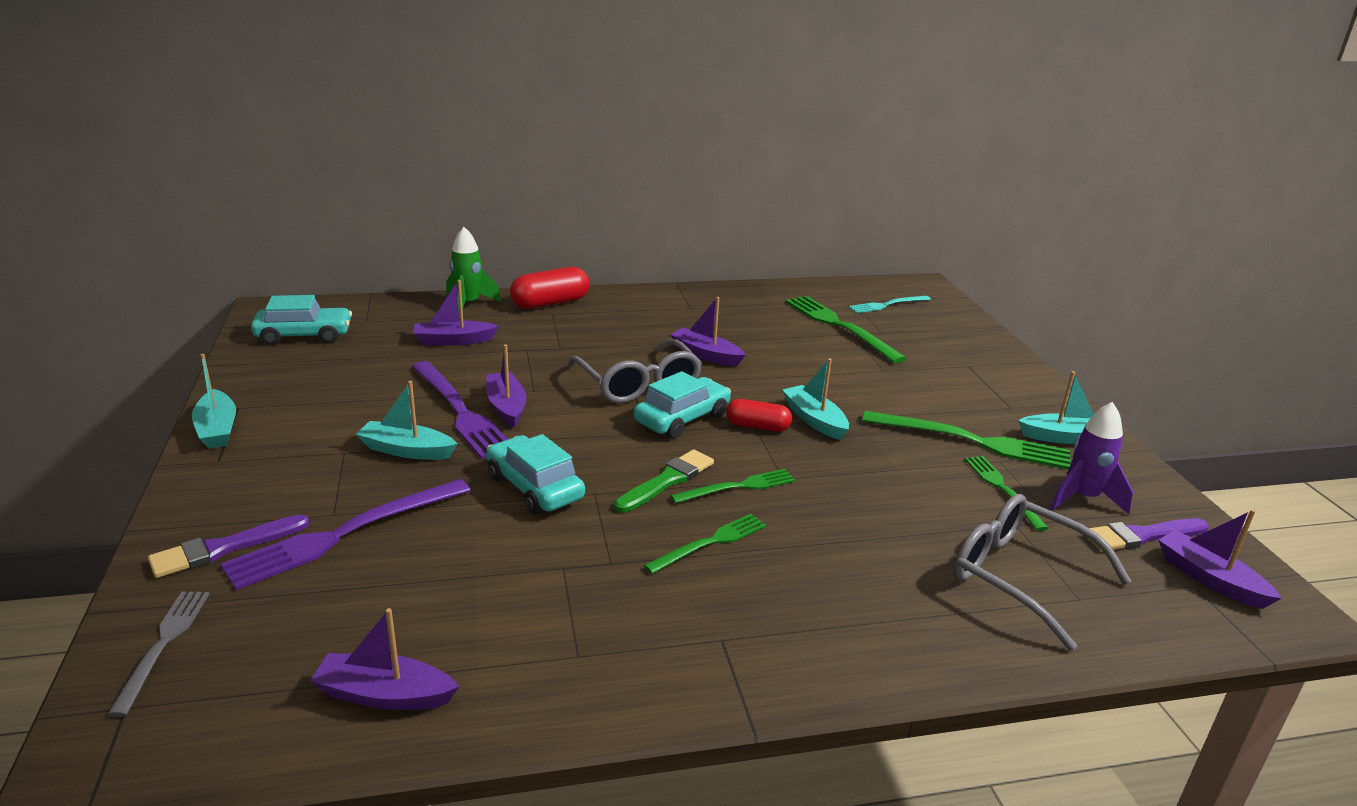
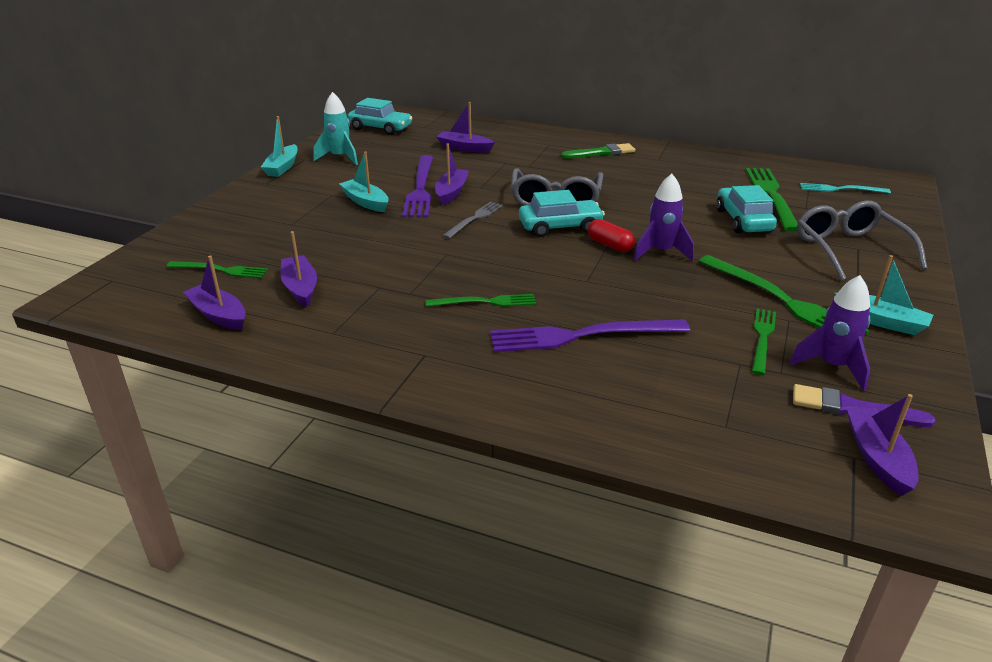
camera: 35 degrees right, 5 degrees up
(163, 645) = (153, 259): grey fork -> grey fork (474, 219)
(223, 548) = (223, 225): purple brush -> none
(292, 393) = (340, 158): none -> turquoise rocket
(344, 534) = (285, 235): purple fork -> purple fork (581, 336)
(468, 304) = (499, 129): green rocket -> none
(534, 487) = (414, 241): turquoise car -> turquoise car (743, 220)
(550, 303) = (556, 137): red capsule -> none
(667, 480) = (502, 260): green brush -> green brush (601, 153)
(706, 355) = (630, 192): purple boat -> purple boat (300, 288)
(738, 487) = (546, 277): green fork -> green fork (220, 270)
(814, 420) = (661, 252): turquoise boat -> purple rocket
(1020, 577) = (693, 396): grey glasses -> grey glasses (849, 250)

